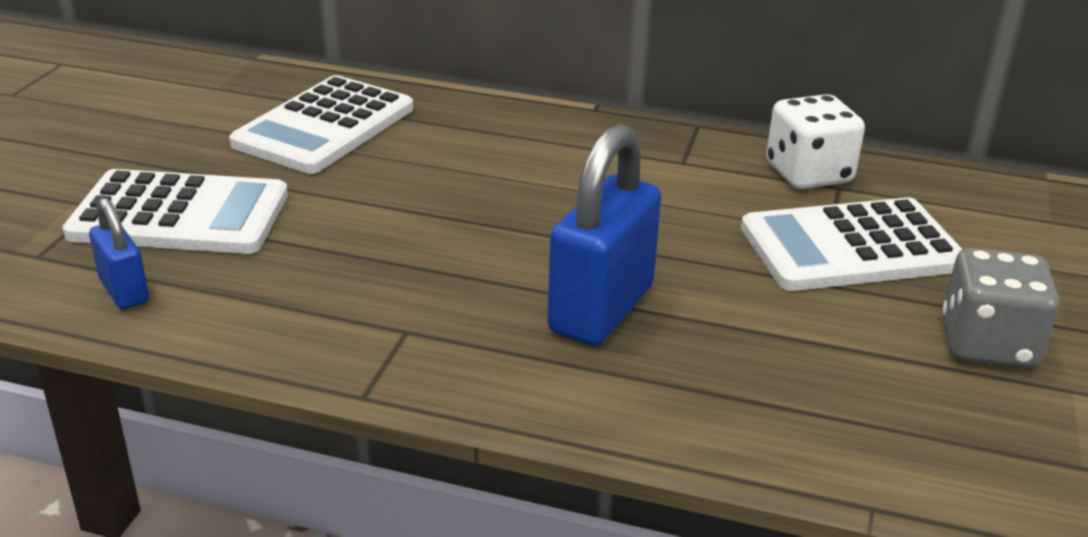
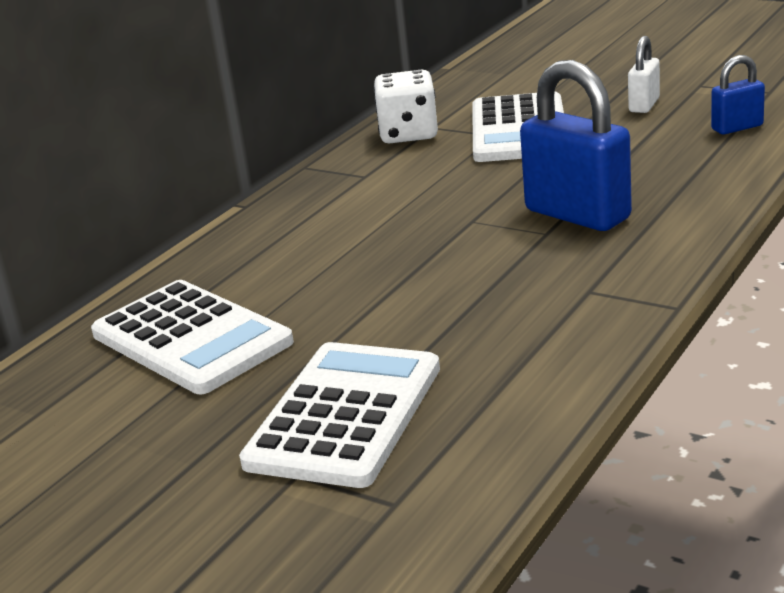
camera: 70 degrees left, 5 degrees down
(124, 291) = (488, 436): blue padlock -> blue padlock (737, 127)
(987, 344) = (644, 105): grey dice -> white padlock

